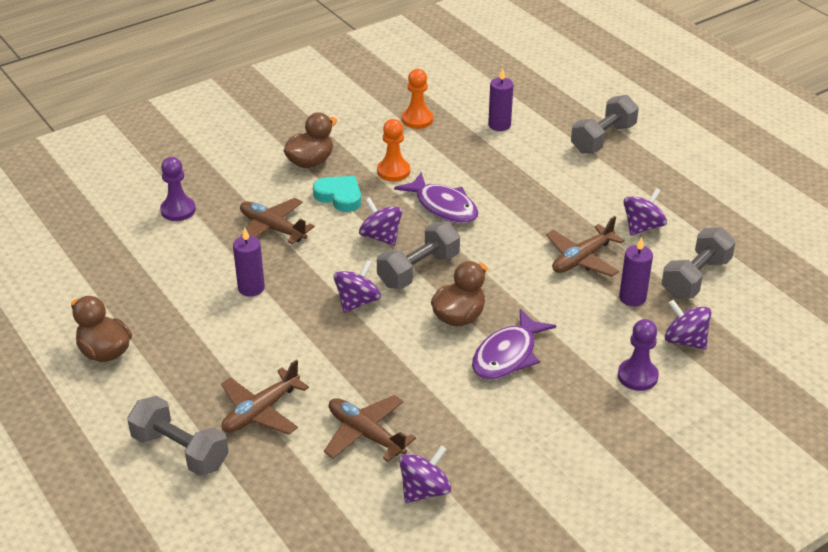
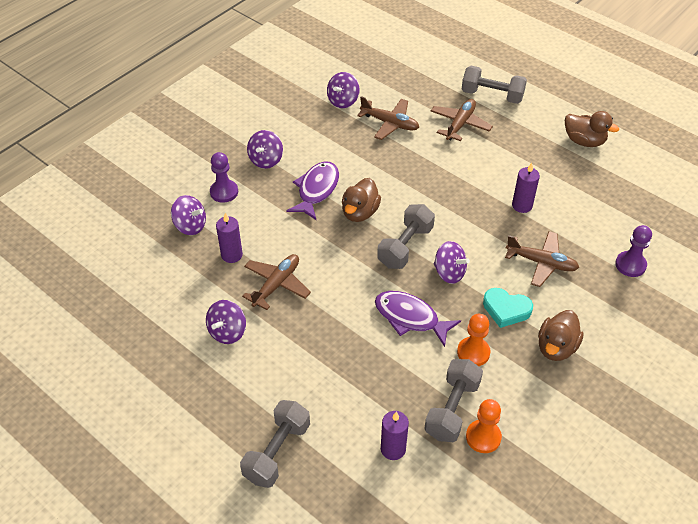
camera: 165 degrees right, 10 degrees up
(357, 302) = (439, 210): purple spinning top -> purple spinning top (266, 160)
(695, 278) = (181, 285): grey dumbbell -> grey dumbbell (452, 409)

